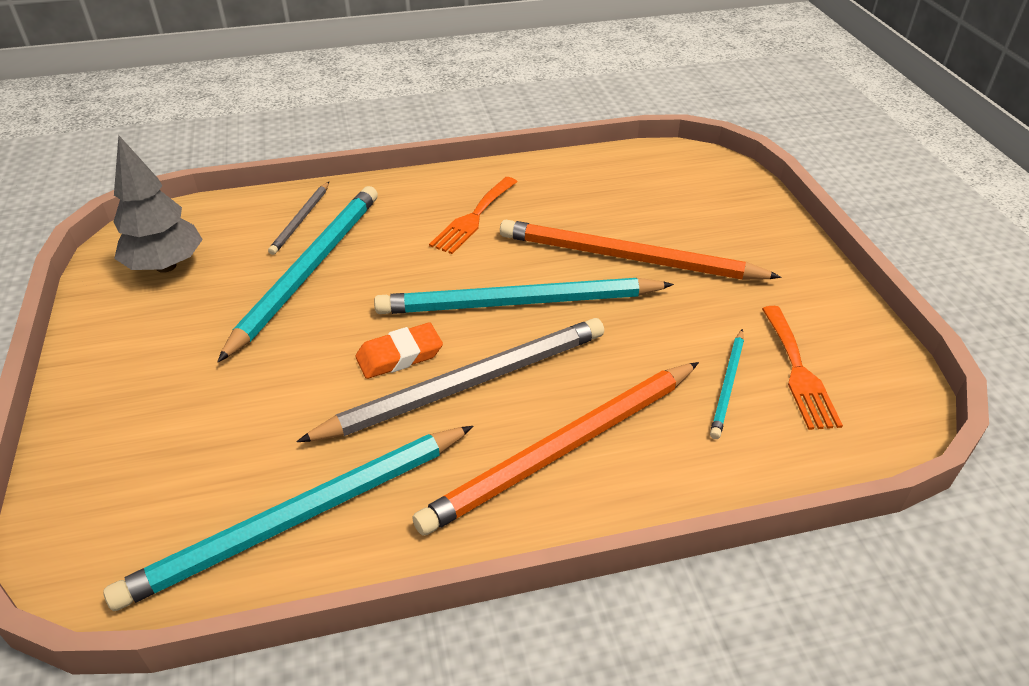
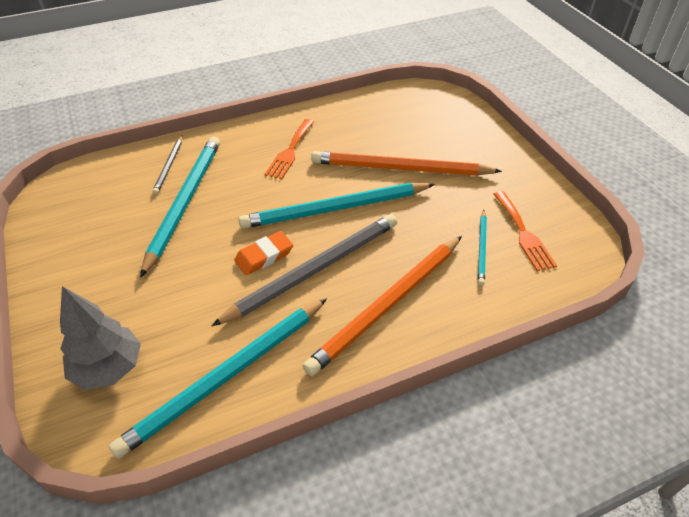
camera: 10 degrees left, 5 degrees up
(166, 266) = (80, 211): grey tree -> grey tree (109, 368)

